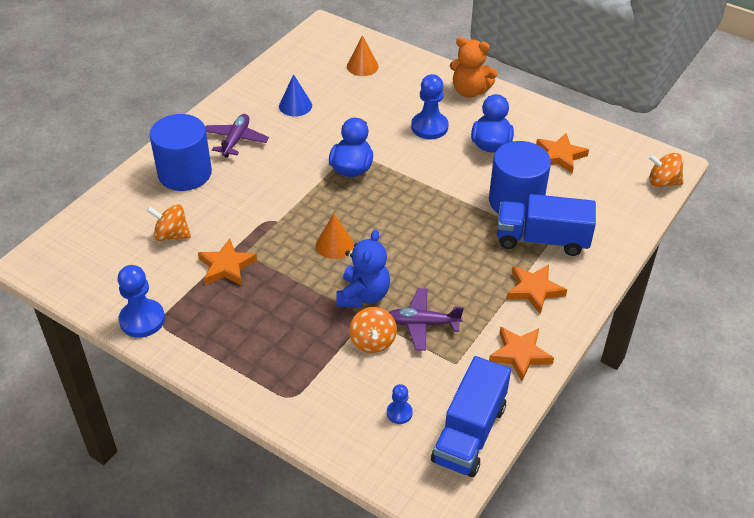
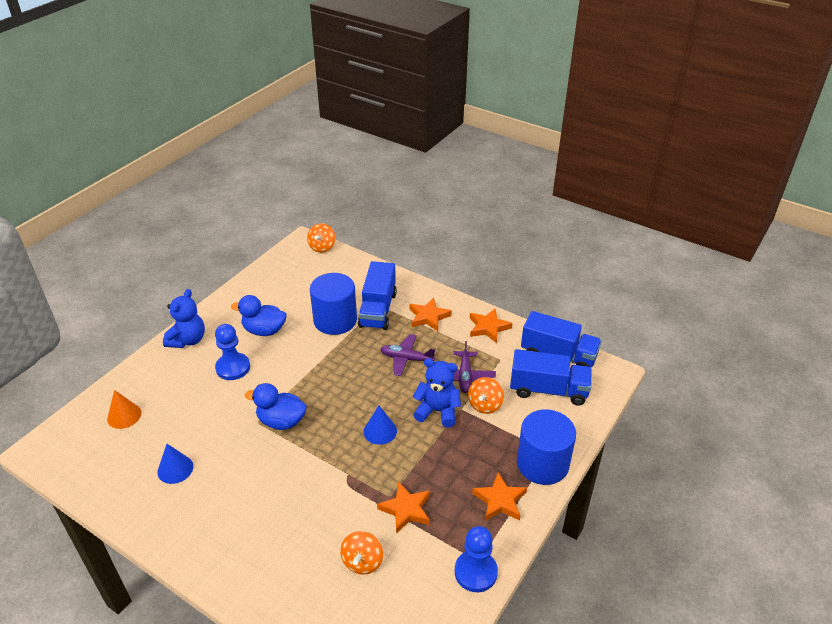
camera: 90 degrees left, 5 degrees down
(185, 173) = (268, 561): blue cylinder -> blue cylinder (542, 464)
(236, 140) = (221, 518): purple plane -> purple plane (406, 359)
(334, 245) = (380, 431): orange cone -> blue cone
(372, 341) = (485, 405): orange spinning top -> orange spinning top turned 120 degrees clockwise
(399, 413) = (548, 390): blue pawn -> blue truck
(470, 91) = (188, 340): orange teddy bear -> blue teddy bear
(560, 156) = (285, 293): orange star -> orange star (500, 500)

